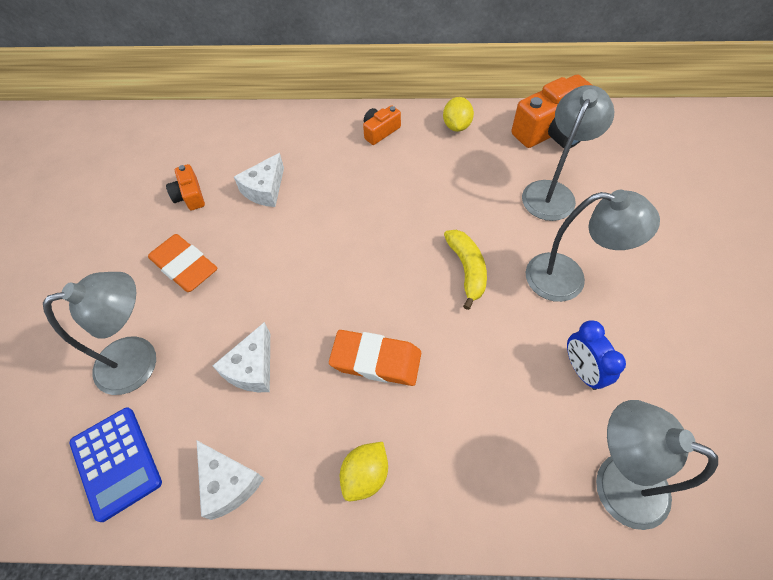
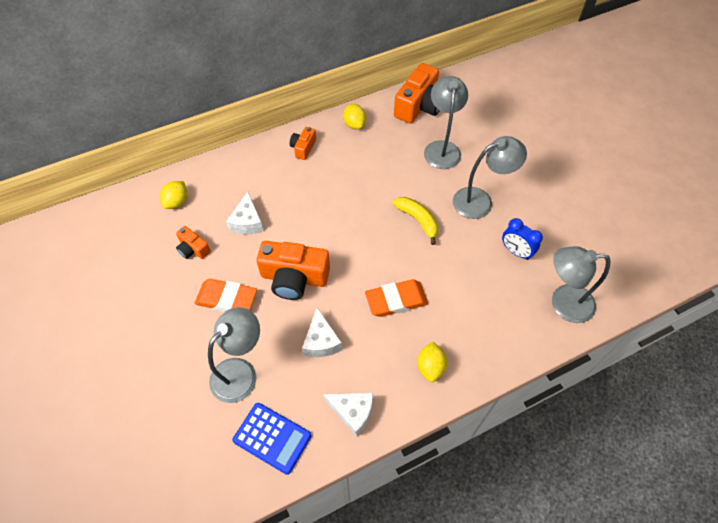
camera: 30 degrees left, 0 degrees up
(209, 140) = (177, 202): none -> yellow lemon
(272, 275) = (294, 278): none -> orange camera

